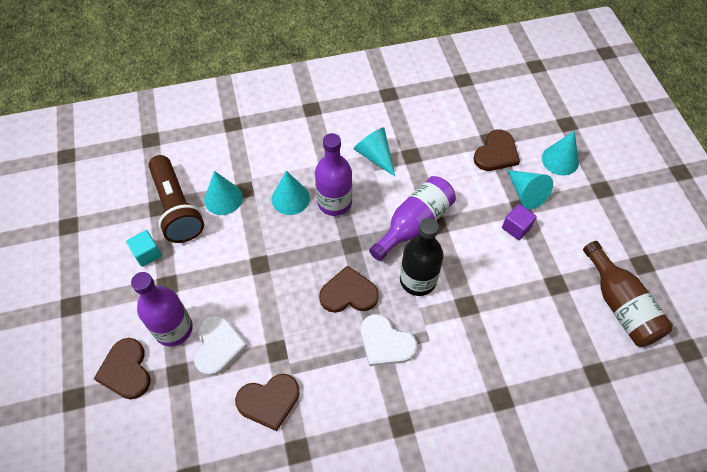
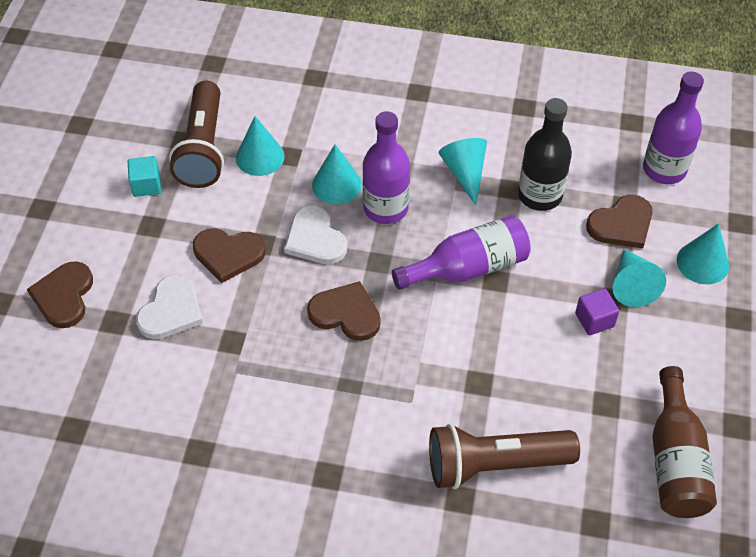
camera: 25 degrees right, 5 degrees down
(173, 329) = (134, 274): purple bottle -> purple bottle (664, 169)
(269, 401) = (195, 389): brown heart -> brown heart (228, 254)
(385, 342) = (358, 383): white heart -> white heart (315, 239)
(418, 280) = (436, 331): black bottle -> black bottle (540, 195)
(510, 362) = (495, 465): none -> brown flashlight

